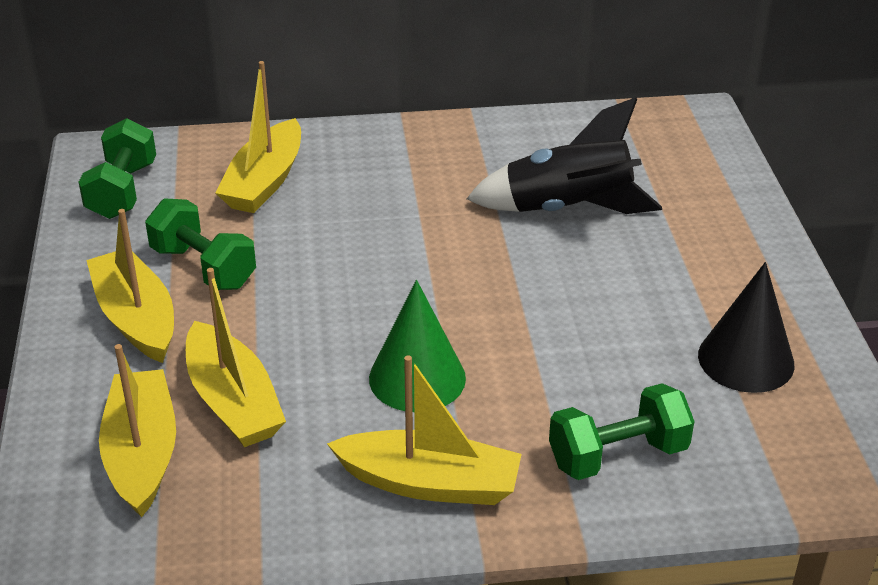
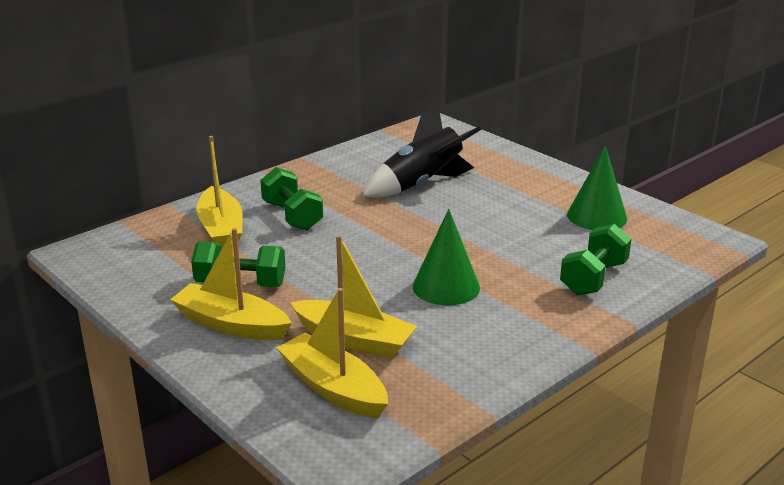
camera: 35 degrees left, 10 degrees down
(122, 191) = (126, 265): green dumbbell -> green dumbbell (292, 216)
(429, 483) = (519, 329): yellow boat -> none
(746, 359) = (597, 216): black cone -> green cone

